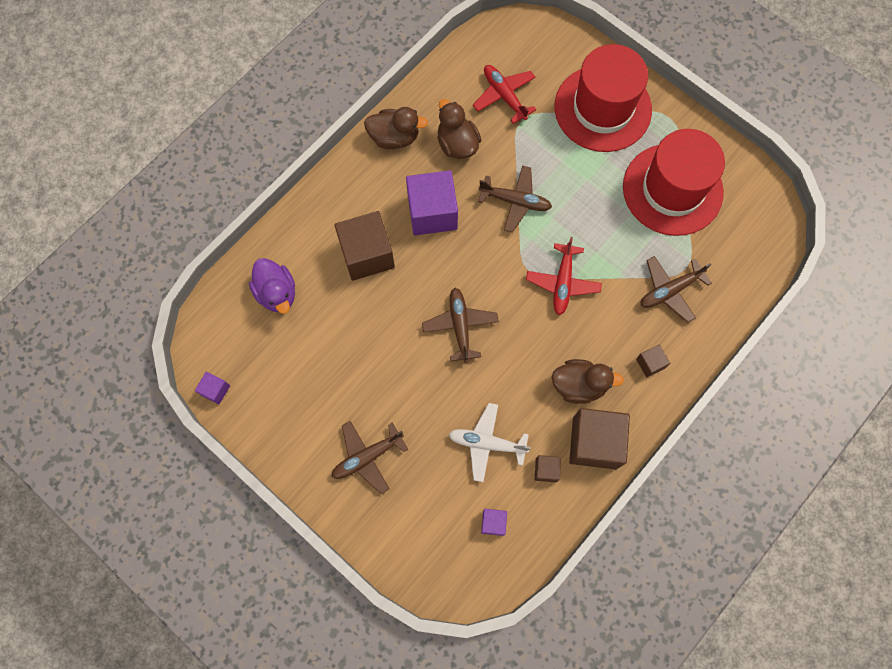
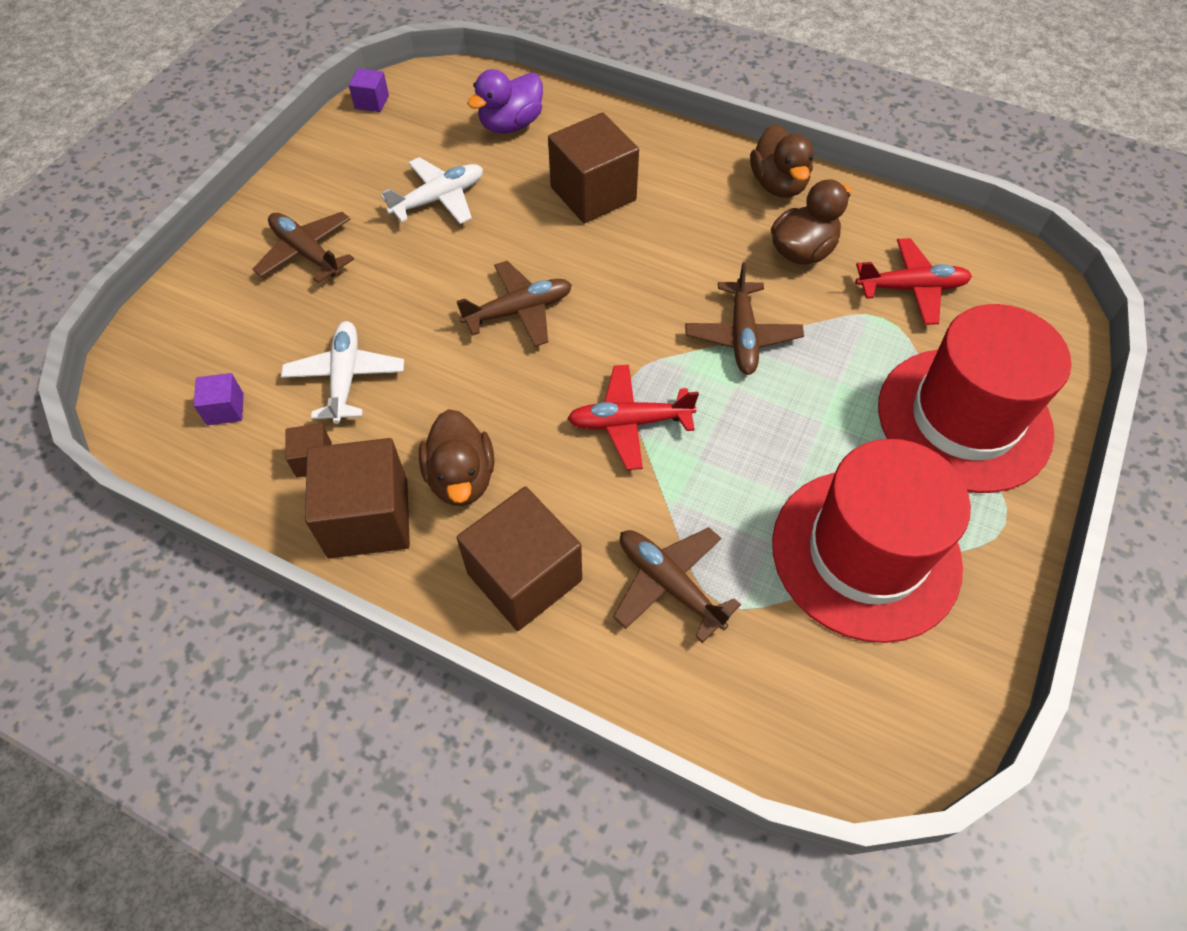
camera: 75 degrees right, 15 degrees down
(340, 358) = (439, 199): none -> white plane
(432, 212) = (682, 246): purple cube -> none
(504, 96) = (911, 288): red plane -> red plane turned 45 degrees clockwise
(650, 363) = (524, 576): brown cube -> brown cube, size x2.15

